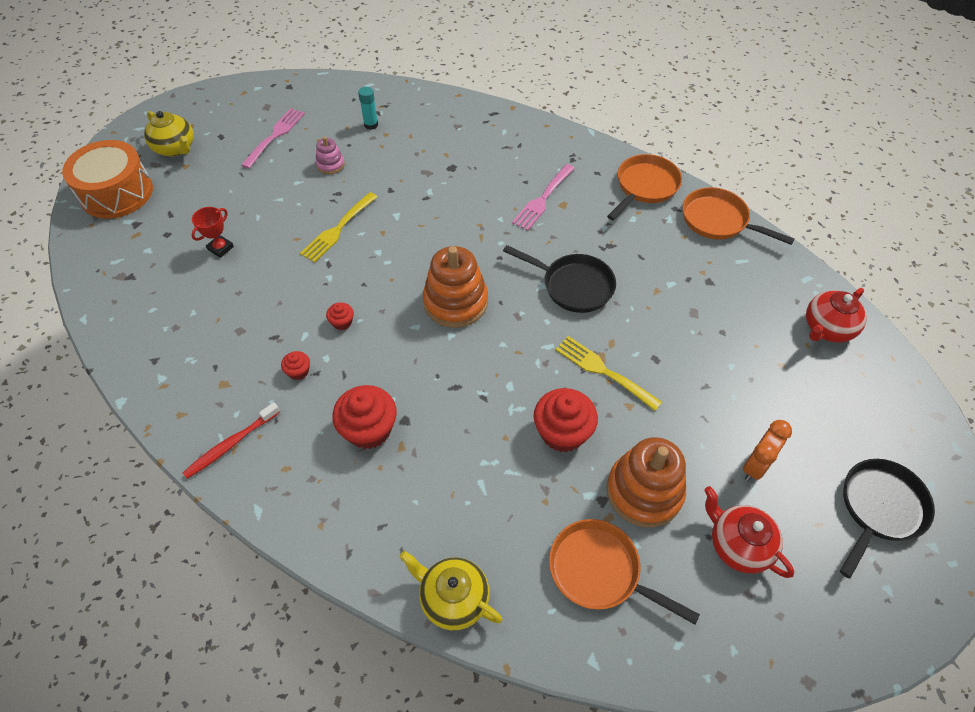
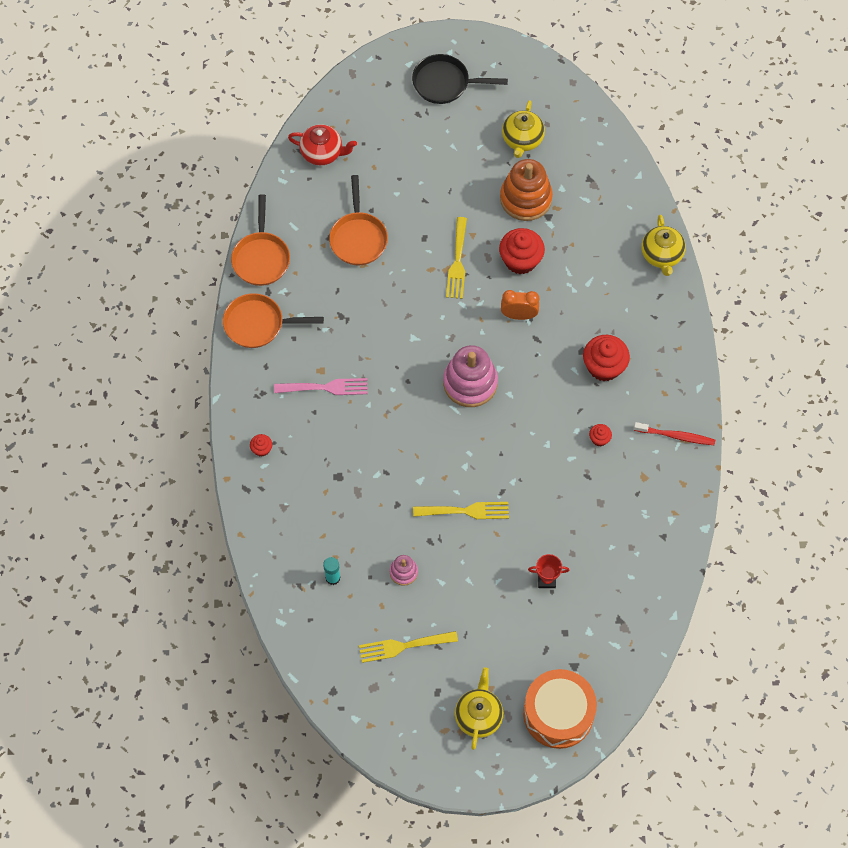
camera: 125 degrees left, 10 degrees up
(275, 136) = (404, 646): pink fork -> yellow fork
(342, 322) = (542, 442): red cupcake -> red cupcake (261, 449)
(455, 302) = (470, 383): orange stacking toy -> pink stacking toy
(573, 286) = (398, 318): black pan -> none
(599, 571) = (590, 196): orange pan -> orange pan (358, 238)
(738, 545) = (522, 140): red teapot -> yellow teapot
(755, 466) = (463, 151): orange clock -> orange clock (519, 315)

